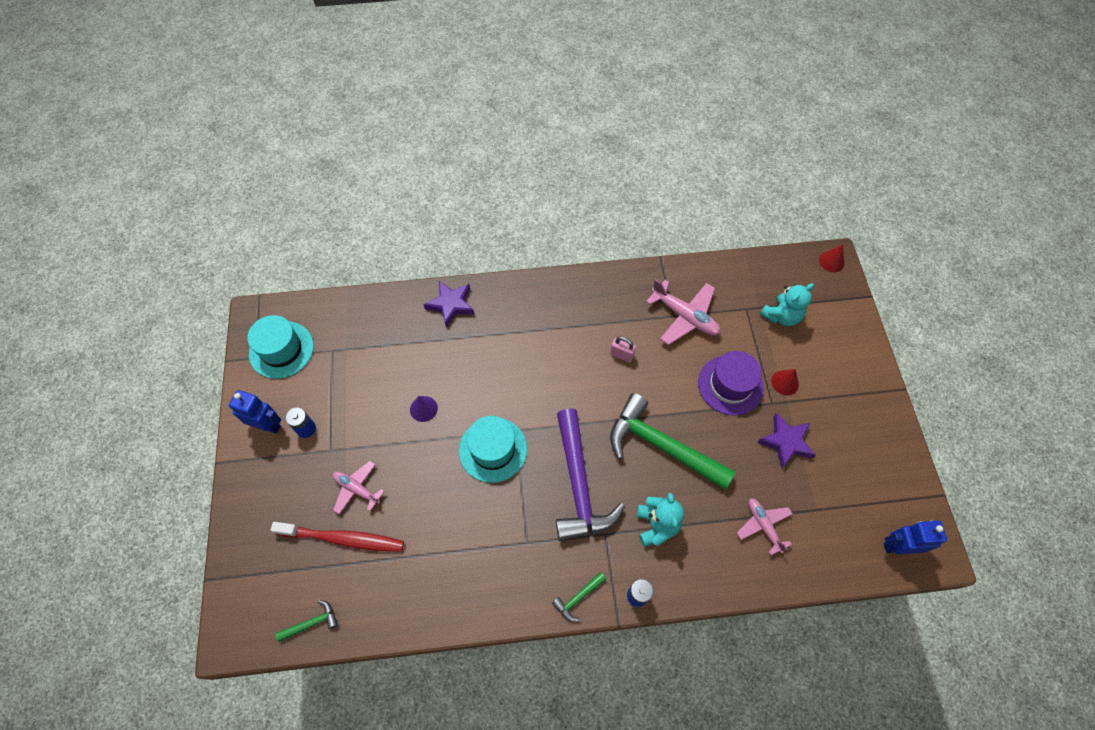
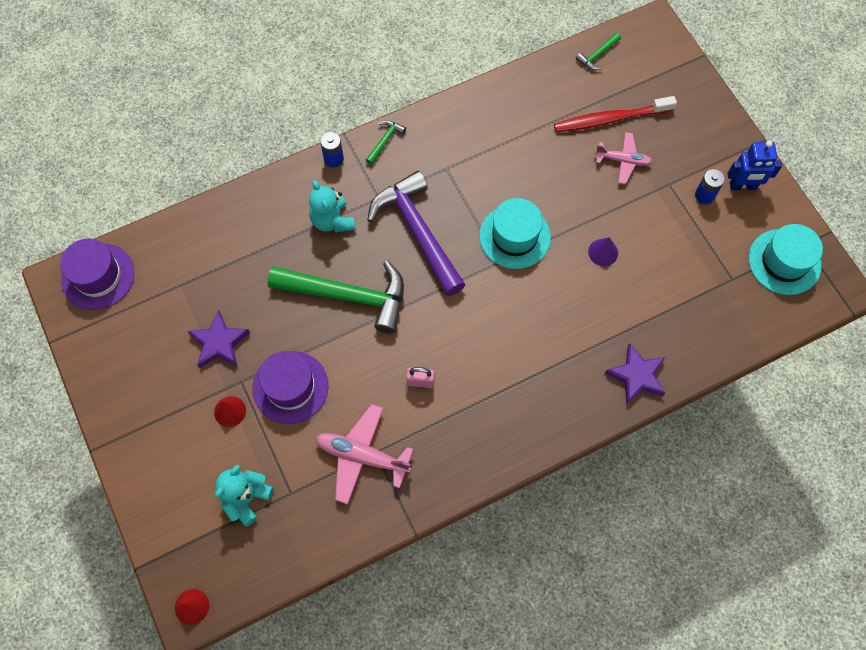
camera: 160 degrees right, 5 degrees up
(763, 526) = (230, 253): pink plane -> none
(897, 546) = (98, 276): blue robot -> purple hat

